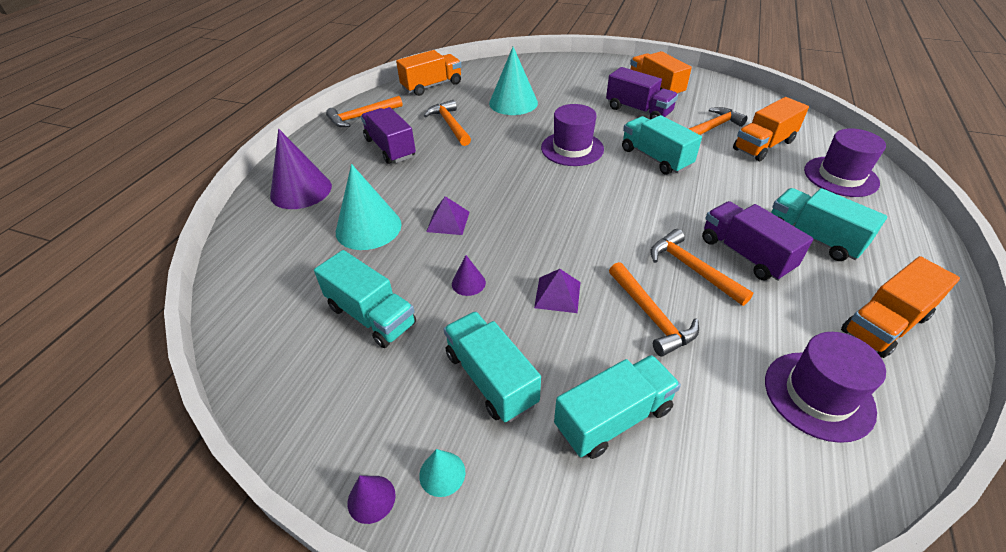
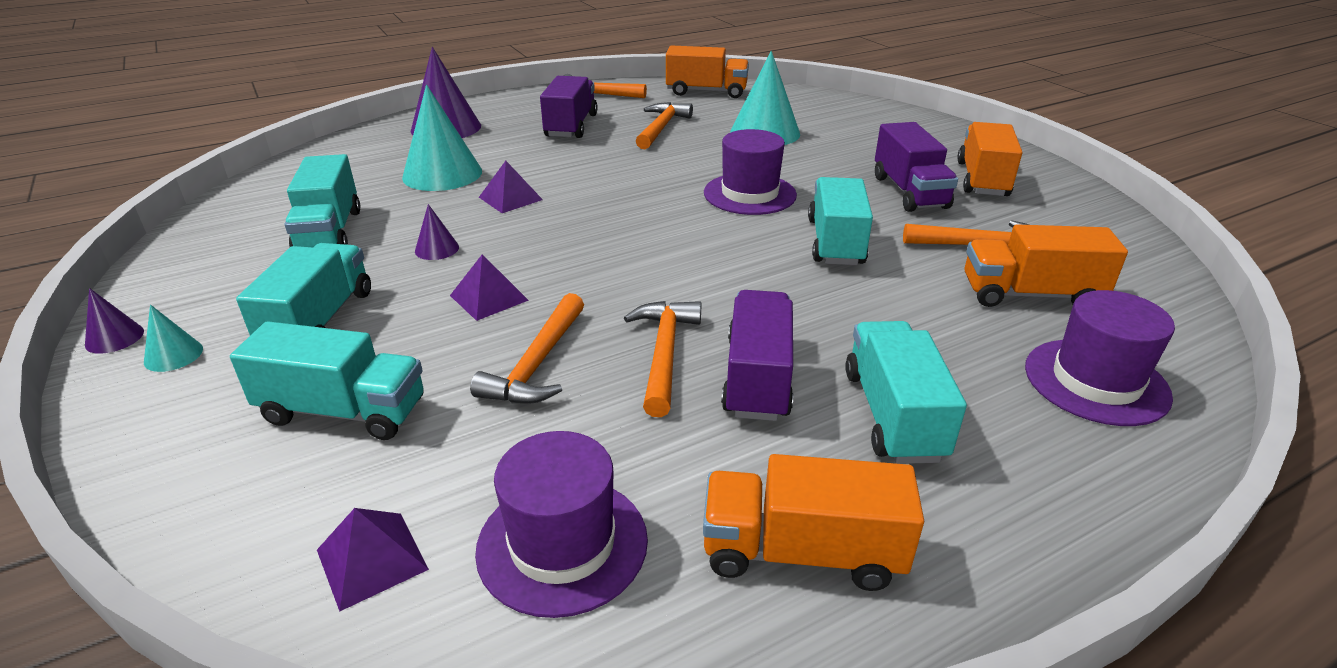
camera: 40 degrees right, 10 degrees down
(771, 475) = (372, 559): none -> purple pyramid

